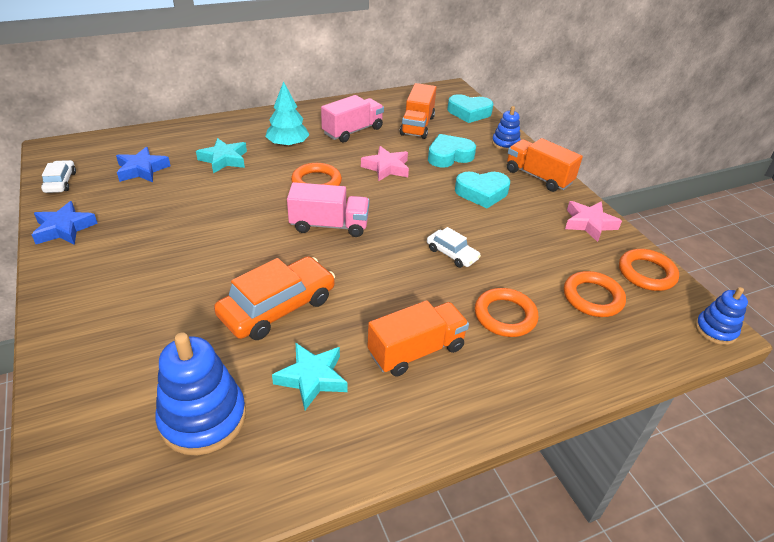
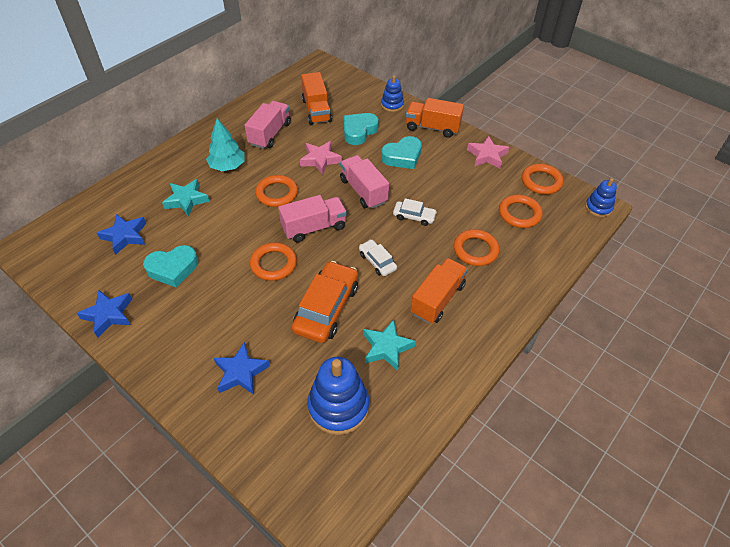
camera: 25 degrees left, 10 degrees up
(60, 182) = (64, 275): white car -> white car (377, 261)
(133, 333) = (241, 372): none -> blue star
(258, 243) = (273, 264): none -> orange ring
(411, 210) = (363, 191): none -> pink truck
(469, 113) = (347, 83): turquoise heart -> turquoise heart (173, 269)

